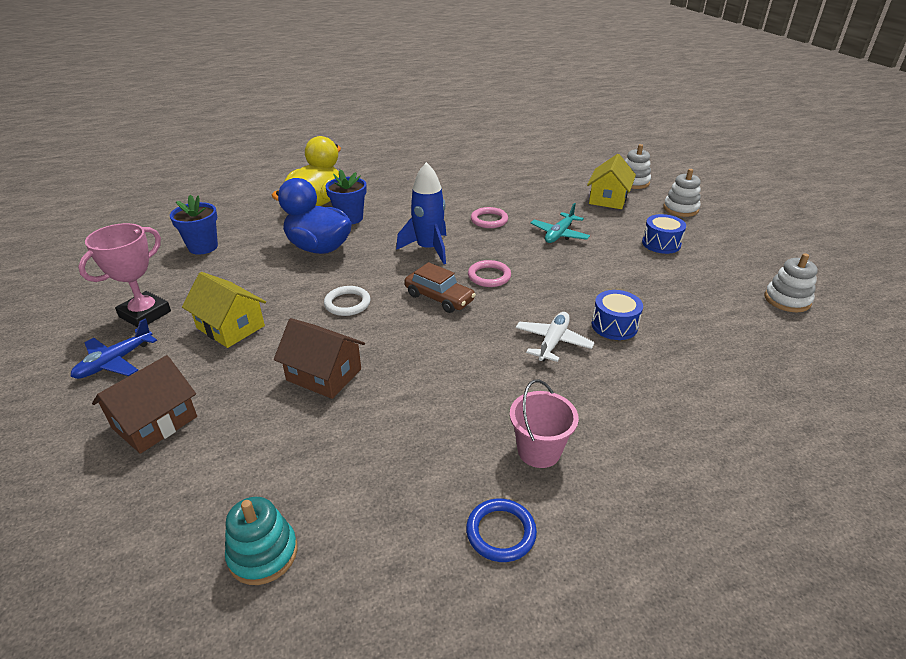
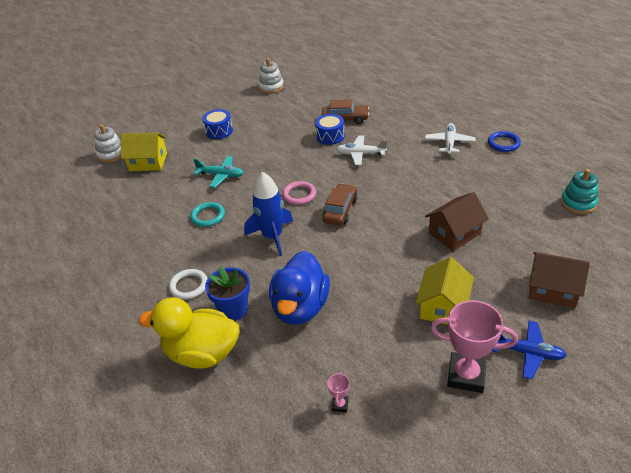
camera: 105 degrees left, 5 degrees up
(203, 247) = (340, 405): blue flower pot -> pink trophy
(324, 374) = (454, 233): brown house -> brown house turned 45 degrees clockwise
(347, 303) = (374, 253): white ring -> white ring (189, 286)
(489, 220) = (208, 216): pink ring -> turquoise ring
(539, 451) = (449, 143): pink bucket -> white plane
(662, 351) = (345, 119): none -> brown car
(680, 209) = (159, 128): white stacking toy -> none

